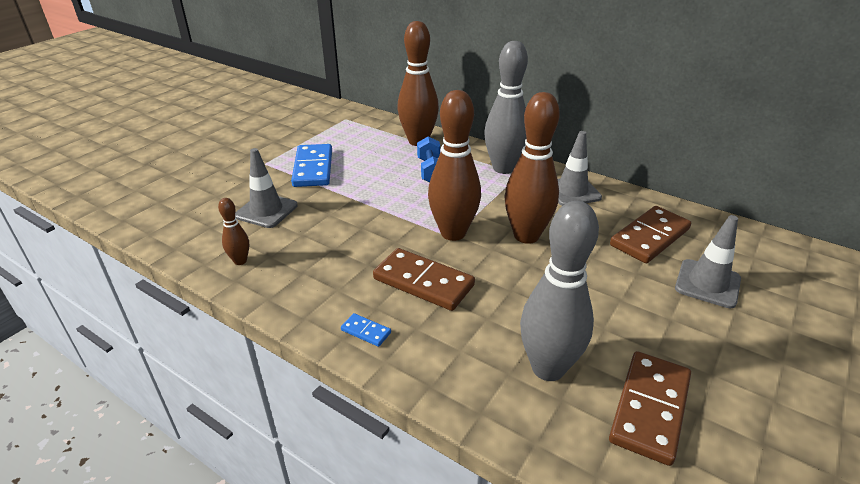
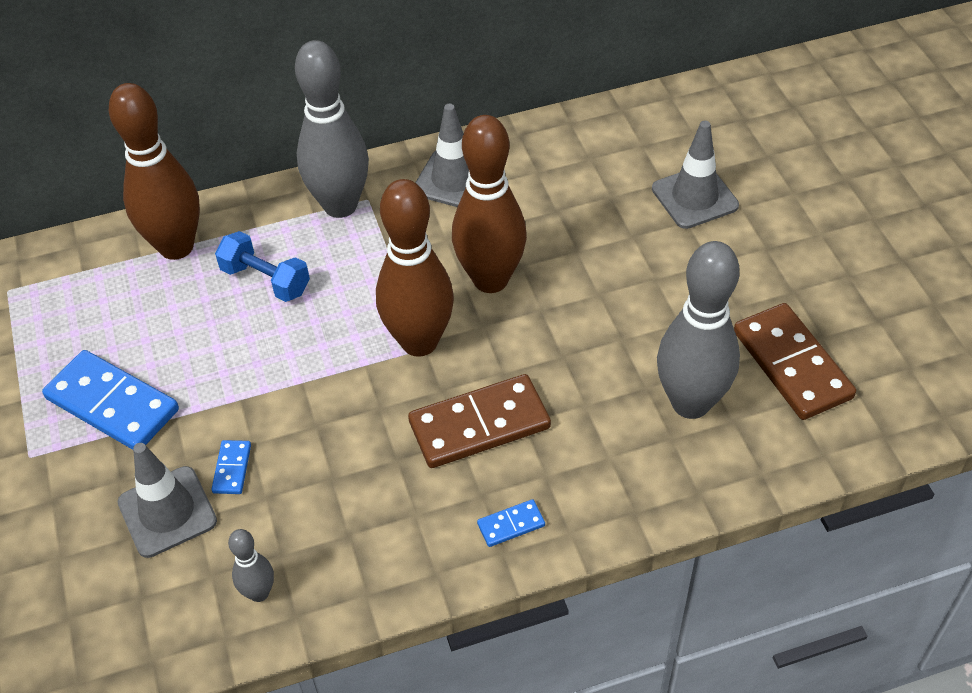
camera: 50 degrees left, 15 degrees up
(240, 261) = (259, 593): brown bowling pin -> grey bowling pin
(309, 216) = (232, 469): none -> blue domino
(649, 237) = (593, 181): brown domino -> none

